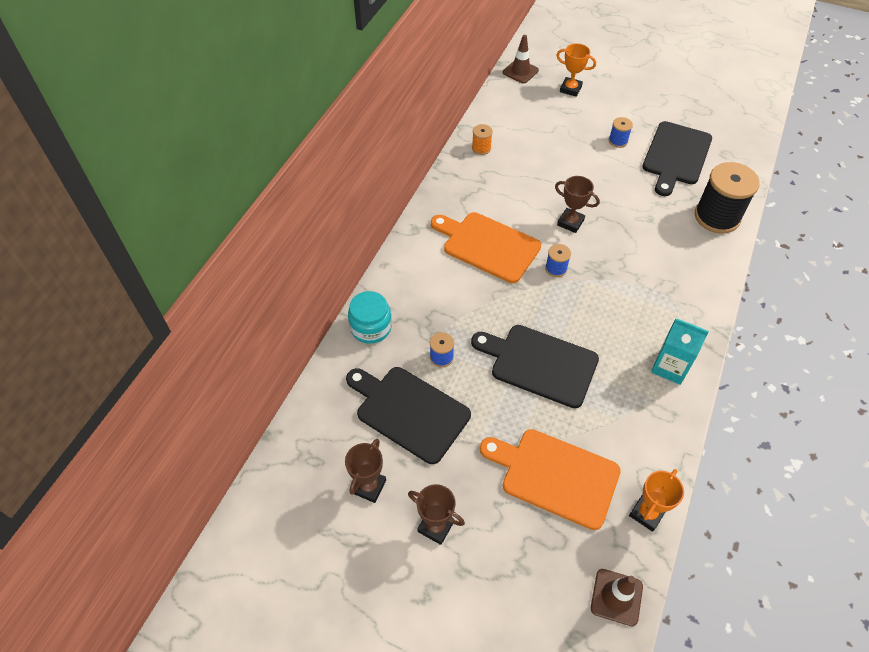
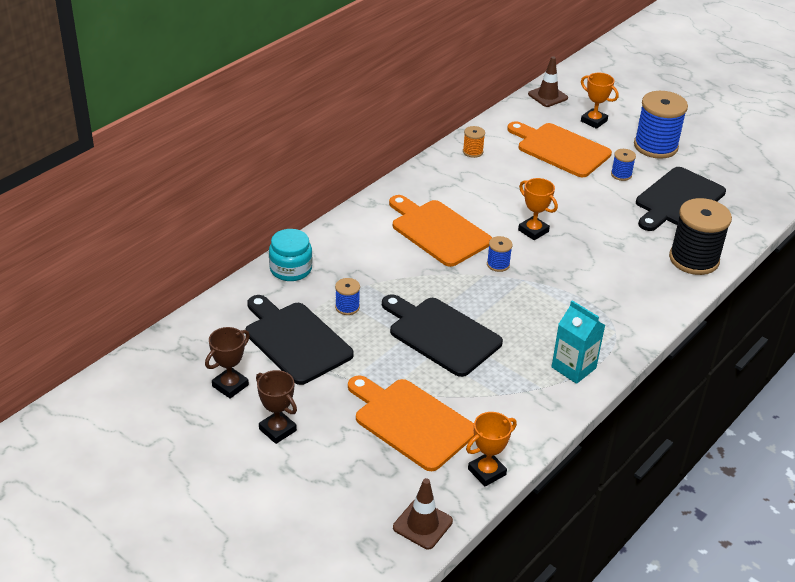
camera: 15 degrees right, 15 degrees down
(555, 126) = (560, 149): none -> orange cutting board
(570, 222) = (533, 231): brown trophy -> orange trophy
(633, 103) = (655, 146): none -> blue spool

